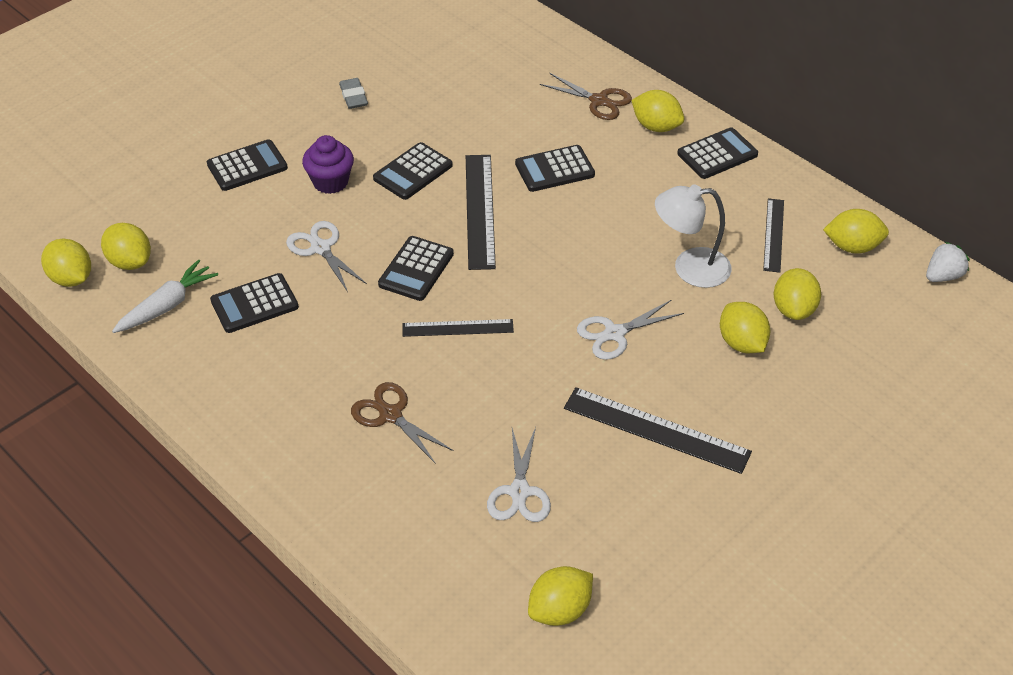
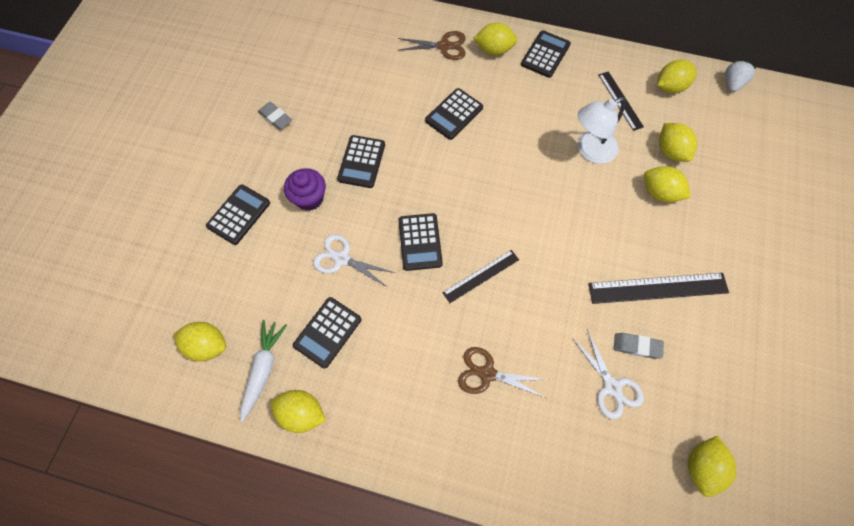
camera: 30 degrees left, 20 degrees up
(71, 278) = (171, 385): yellow lemon -> yellow lemon (302, 413)
(479, 210) = (428, 172): black ruler -> none
(582, 470) = (636, 346): none -> grey eraser
(614, 334) = (581, 226): white scissors -> none

